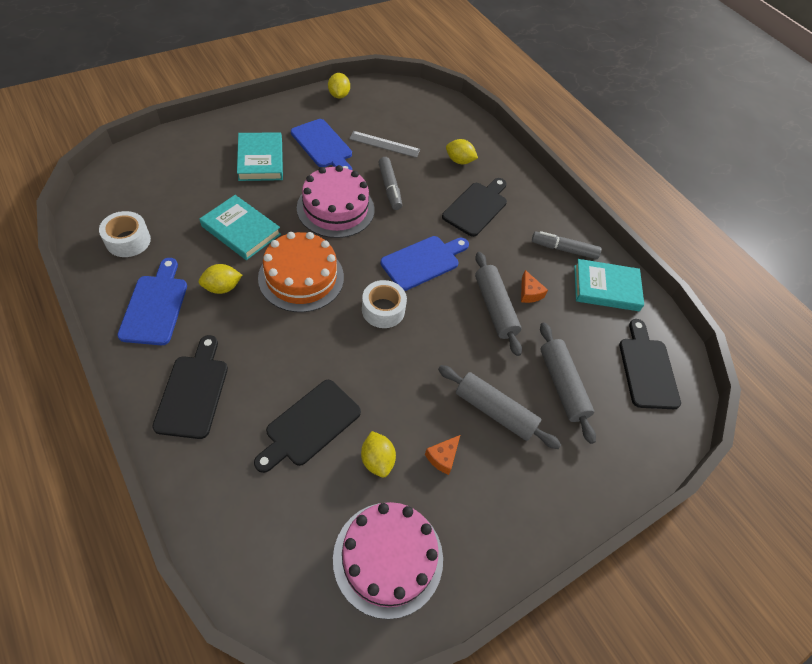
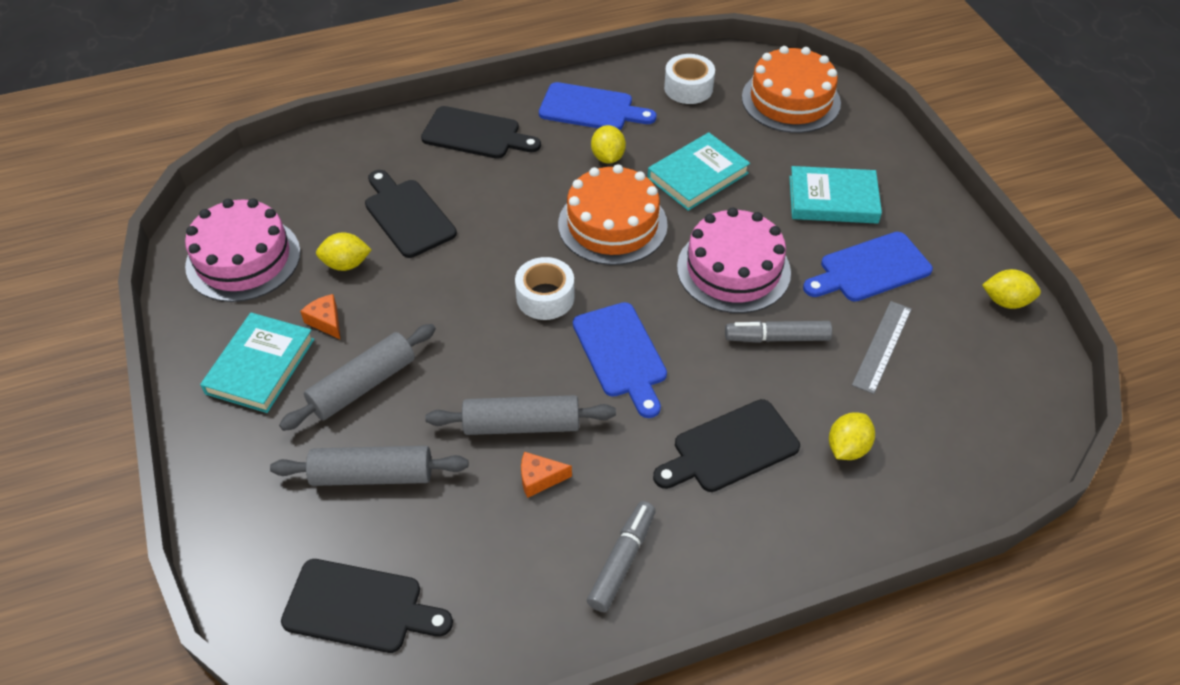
camera: 110 degrees right, 5 degrees down
(147, 179) = (791, 100): none -> orange cake
(476, 207) = (730, 448): black cutting board -> black cutting board turned 105 degrees clockwise
(606, 288) = (527, 603): turquoise book -> turquoise book (260, 366)

